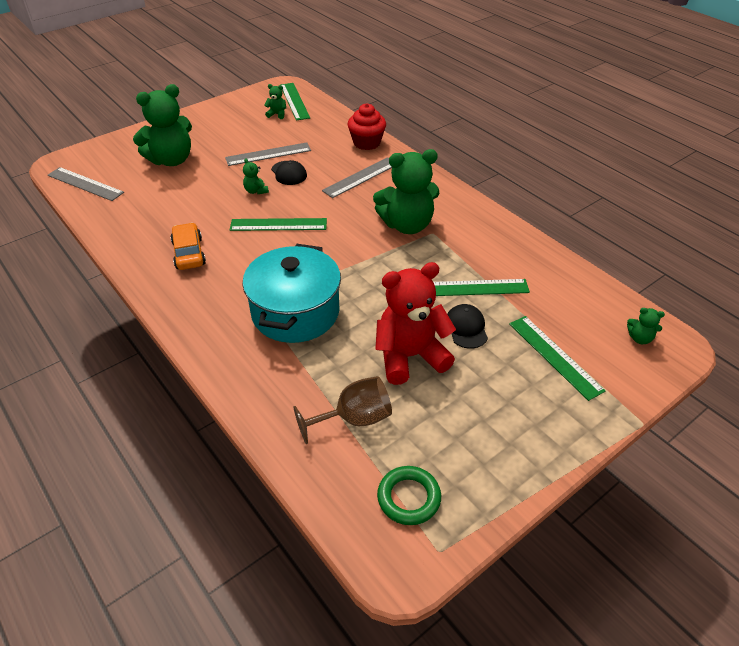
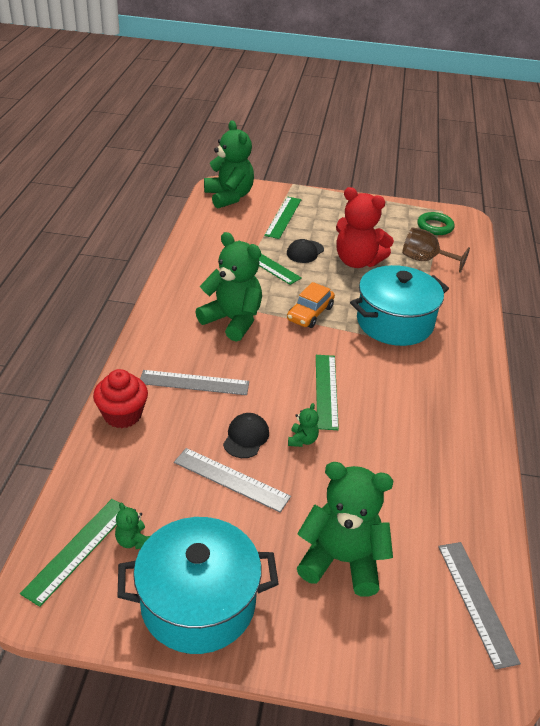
camera: 135 degrees left, 5 degrees down
(189, 253) = (429, 419): orange car -> orange car (310, 313)
(220, 116) = (198, 603): none -> turquoise pot
(278, 225) = (326, 391): green ruler -> green ruler turned 45 degrees clockwise
(639, 338) = (229, 197): green teddy bear -> green teddy bear, size x2.39

